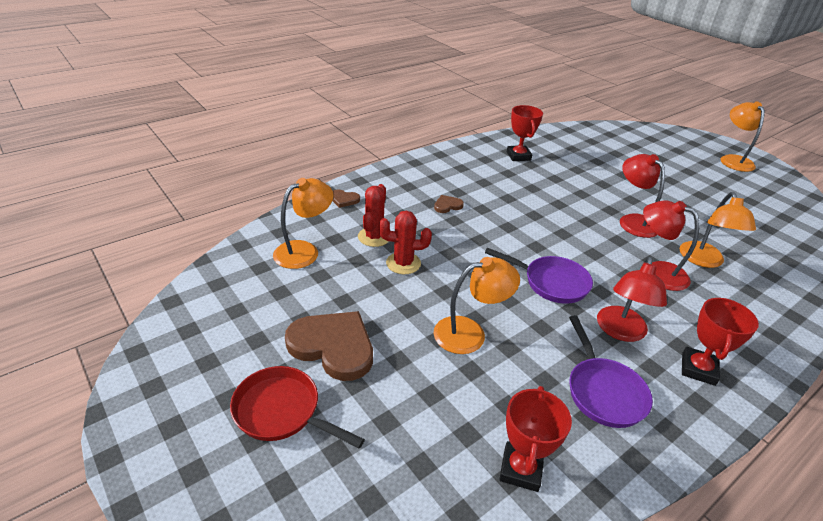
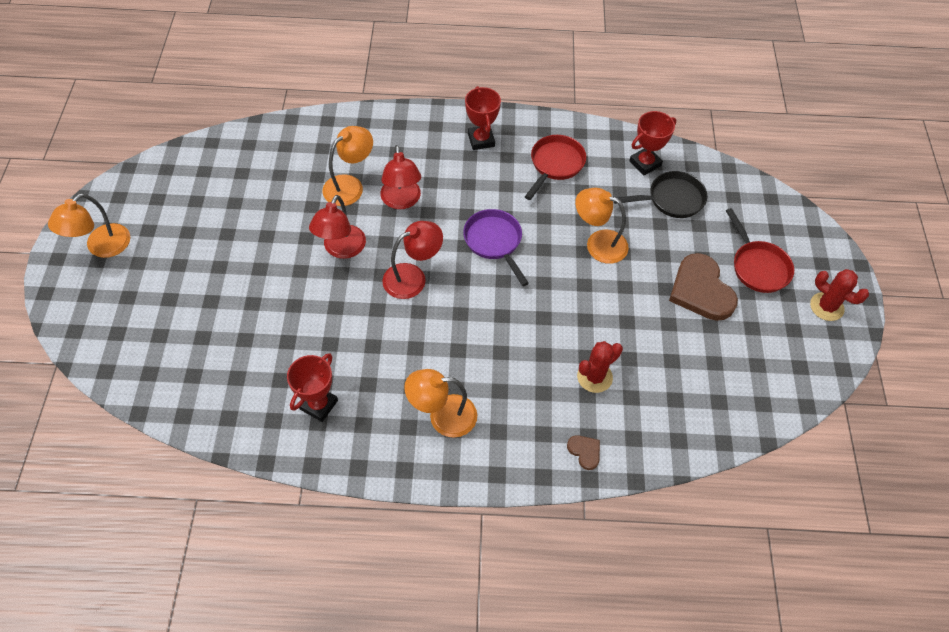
camera: 140 degrees left, 20 degrees up
(304, 251) = (670, 398): orange lamp -> orange lamp (442, 416)
(403, 263) = (593, 331): red cactus -> red cactus (826, 307)
(444, 436) = (672, 199): none -> black pan
(447, 205) = (487, 375): brown heart -> none
(603, 392) = (555, 164): purple pan -> red pan
(620, 331) = (495, 184): red lamp -> red lamp (413, 277)
(698, 369) = (481, 140): red trophy -> red trophy turned 75 degrees counterclockwise

